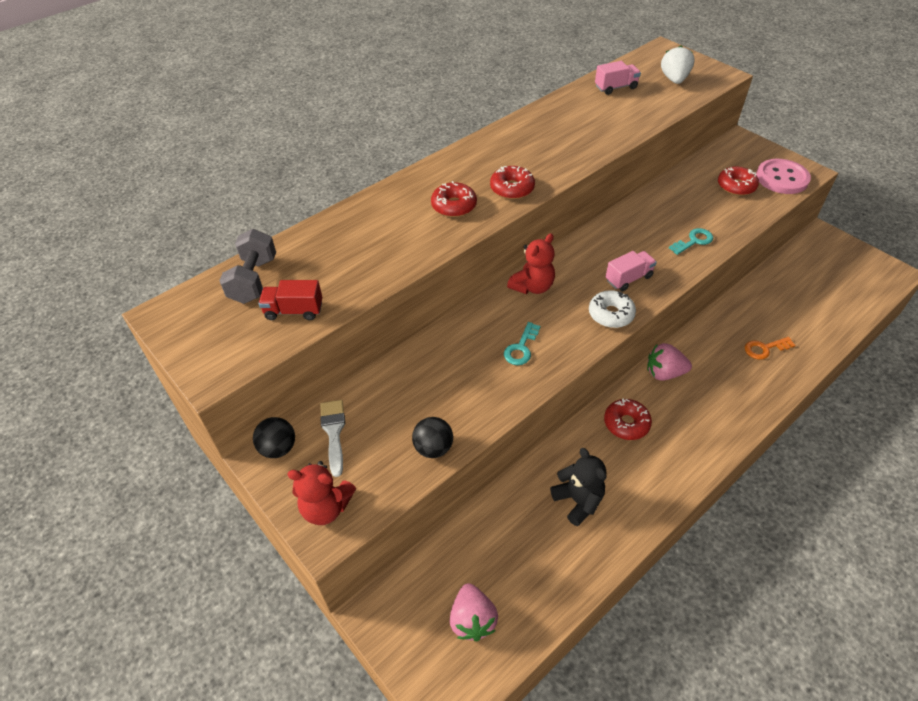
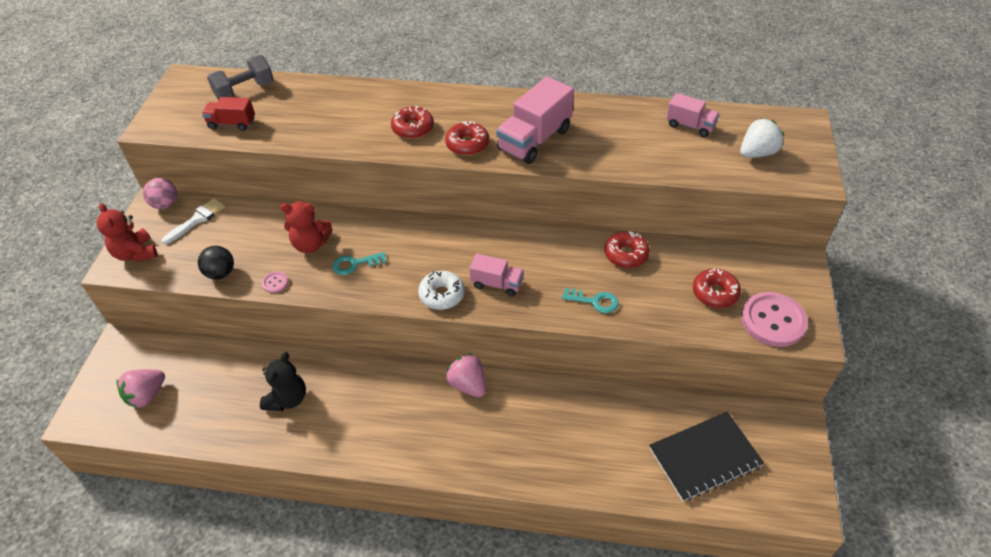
camera: 50 degrees right, 0 degrees up
(278, 448) = (165, 204): black ball -> pink ball
(294, 311) = (232, 123): red truck -> red truck turned 45 degrees counterclockwise
(489, 413) = (275, 283): none -> pink button
(532, 287) = (428, 234): red teddy bear -> red teddy bear (311, 244)
(547, 155) = (534, 140): none -> pink truck
(626, 423) = (389, 388): red donut -> red donut (626, 254)
(765, 348) = (570, 443): orange key -> none
(825, 291) = (705, 457): none -> black notebook

